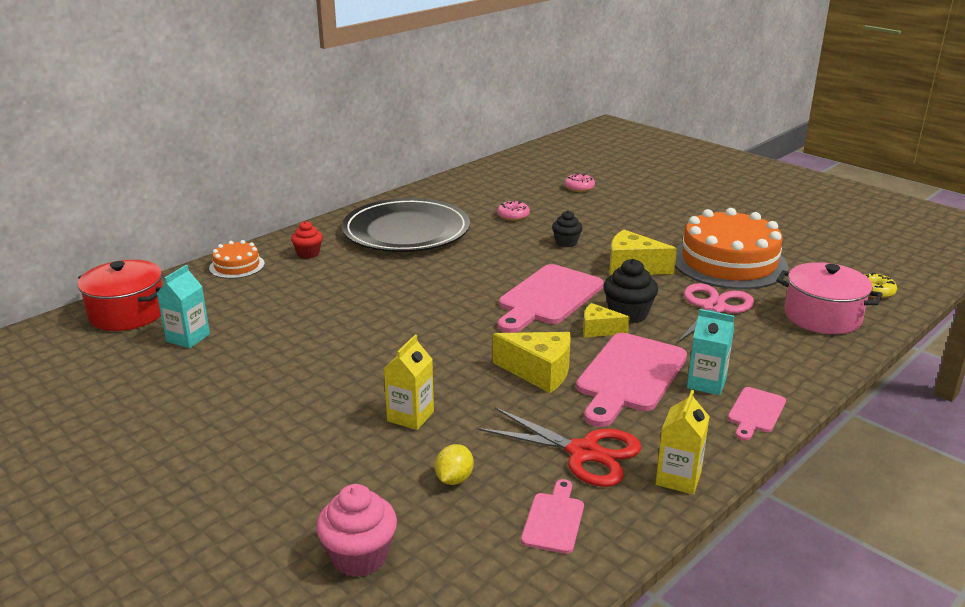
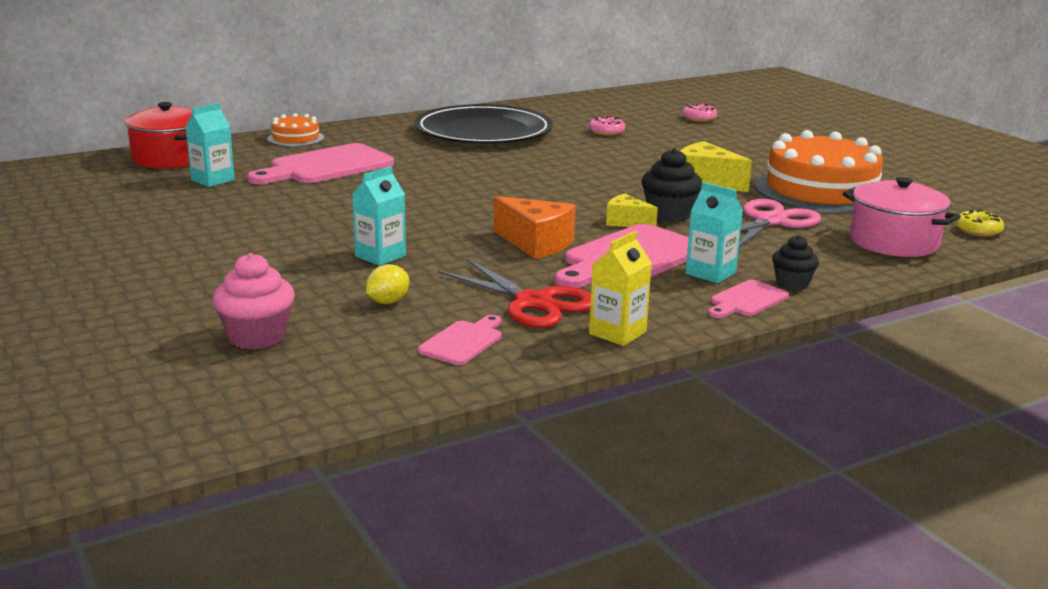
camera: 15 degrees right, 5 degrees down
(308, 253) = (371, 137): red cupcake -> none
(410, 416) = (380, 256): yellow carton -> turquoise carton
(539, 372) = (536, 243): yellow cheese -> orange cheese
(548, 297) = (592, 193): pink cutting board -> pink cutting board (326, 166)
(566, 242) = (647, 157): black cupcake -> black cupcake (792, 284)

